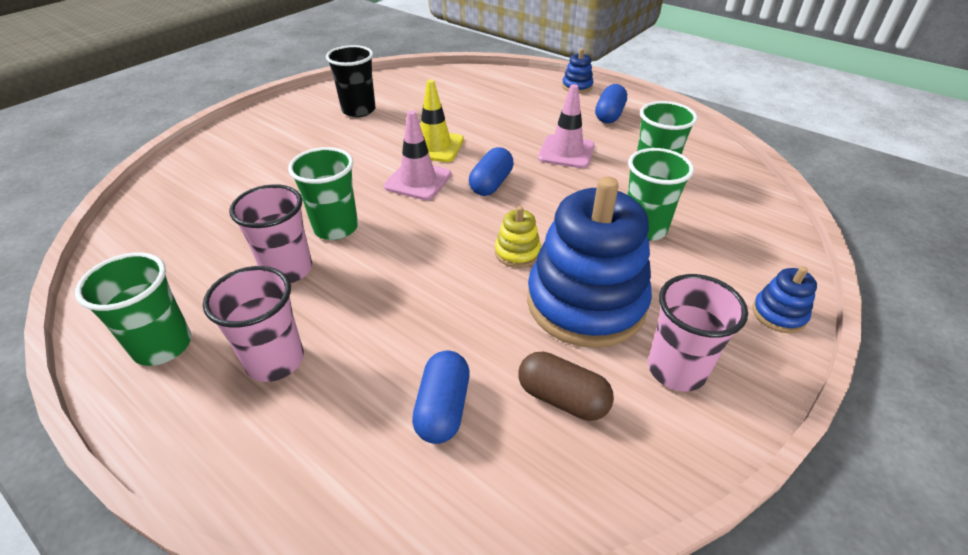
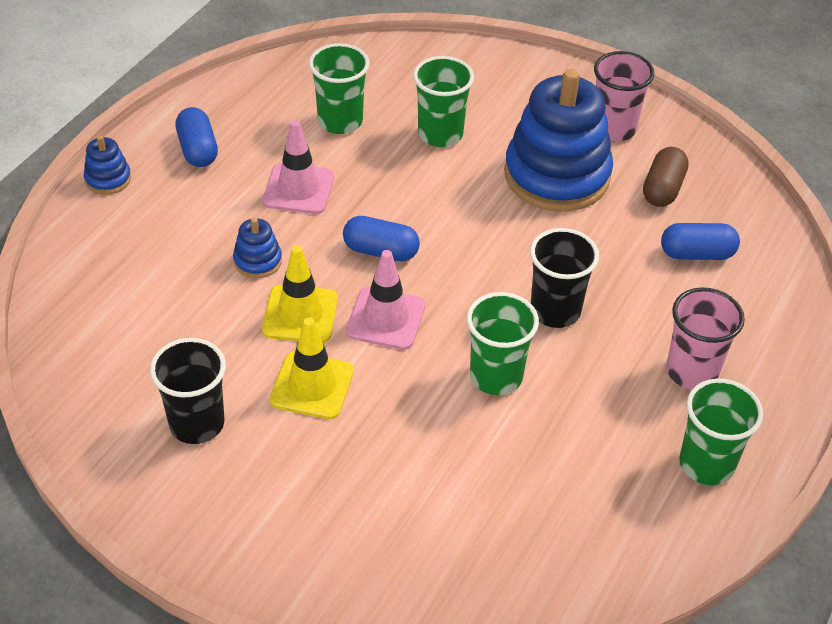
camera: 100 degrees left, 5 degrees up
(288, 270) = (576, 399): pink cup -> none
(368, 148) = (312, 386): none -> yellow traffic cone
(394, 272) = (555, 311): none -> black cup
(517, 252) = (500, 222): yellow stacking toy -> none
(609, 115) = (198, 150): blue capsule -> blue capsule turned 60 degrees clockwise
(778, 314) = (536, 69): blue stacking toy -> blue stacking toy (257, 261)

